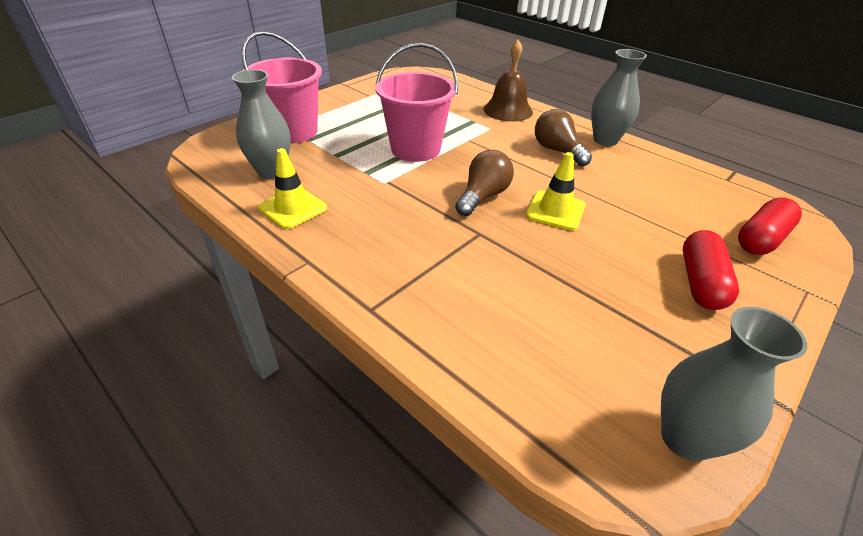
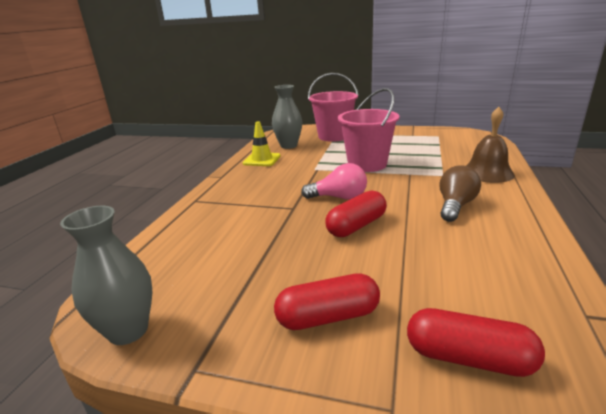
camera: 65 degrees right, 15 degrees down
(483, 196) = (339, 197): brown light bulb -> pink light bulb
(555, 210) = (356, 226): yellow traffic cone -> red capsule
(605, 140) = (524, 222): grey vase -> none

